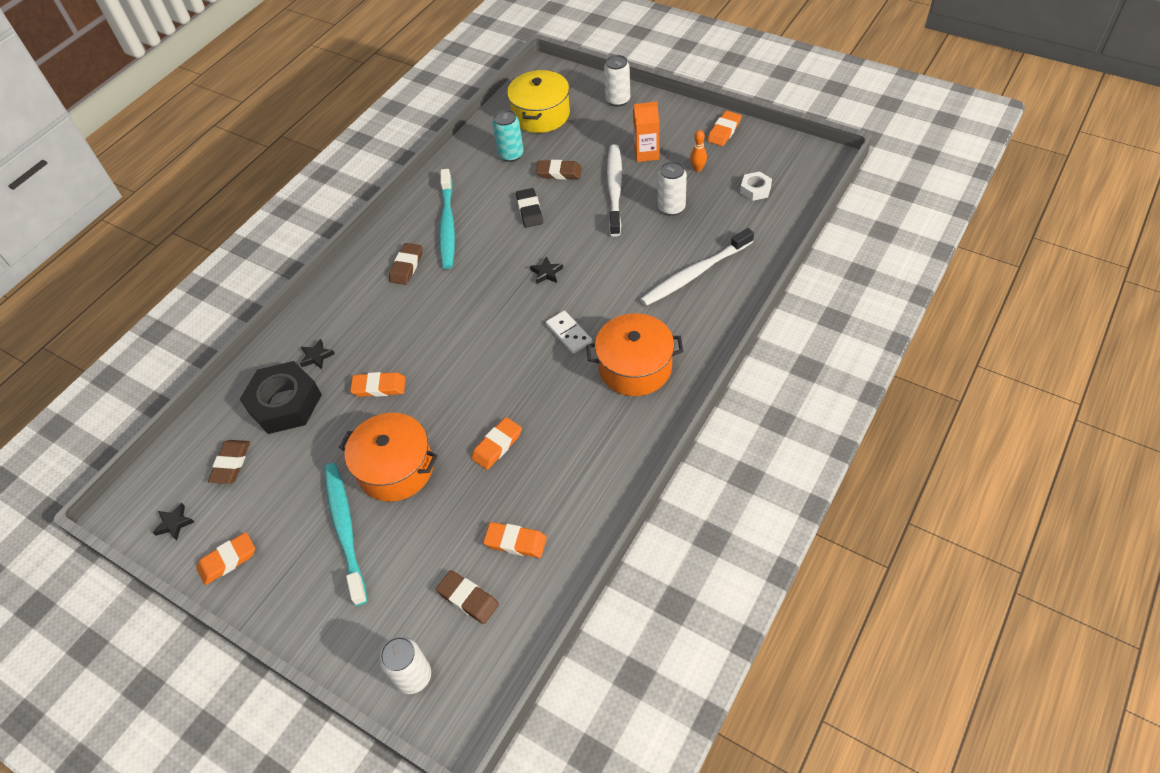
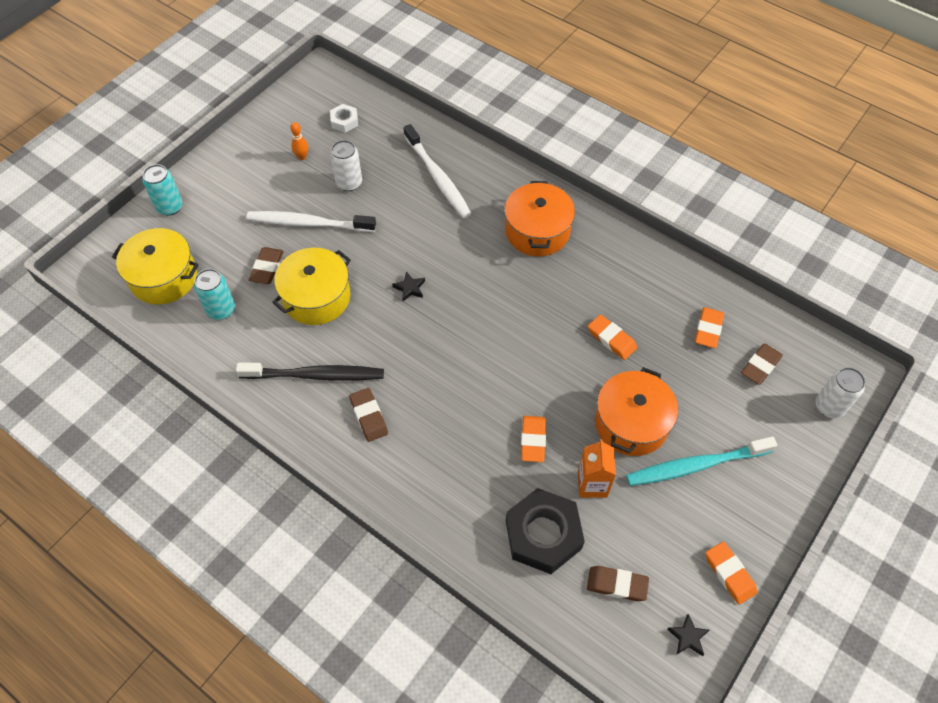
camera: 90 degrees left, 5 degrees up
(316, 356) = (483, 505): black star -> none
(406, 266) = (369, 416): brown eraser -> brown eraser turned 45 degrees clockwise
(447, 225) = (316, 375): turquoise toothbrush -> black toothbrush
(529, 210) = (316, 297): black eraser -> yellow pot
(569, 333) = (490, 276): white domino -> none
(618, 100) = (170, 207): white can -> turquoise can
(646, 153) = (265, 193): orange carton -> orange carton (592, 484)
(724, 131) = (256, 131): orange eraser -> none

